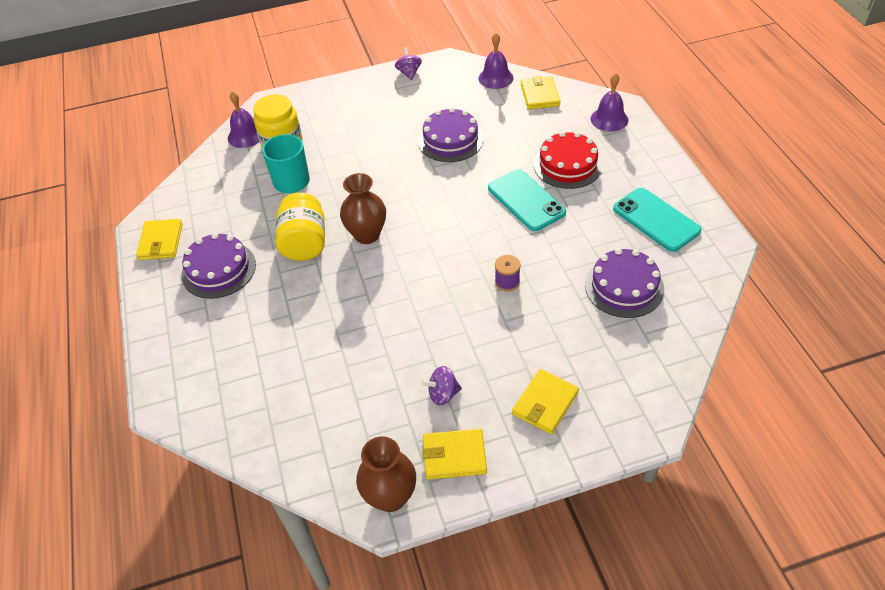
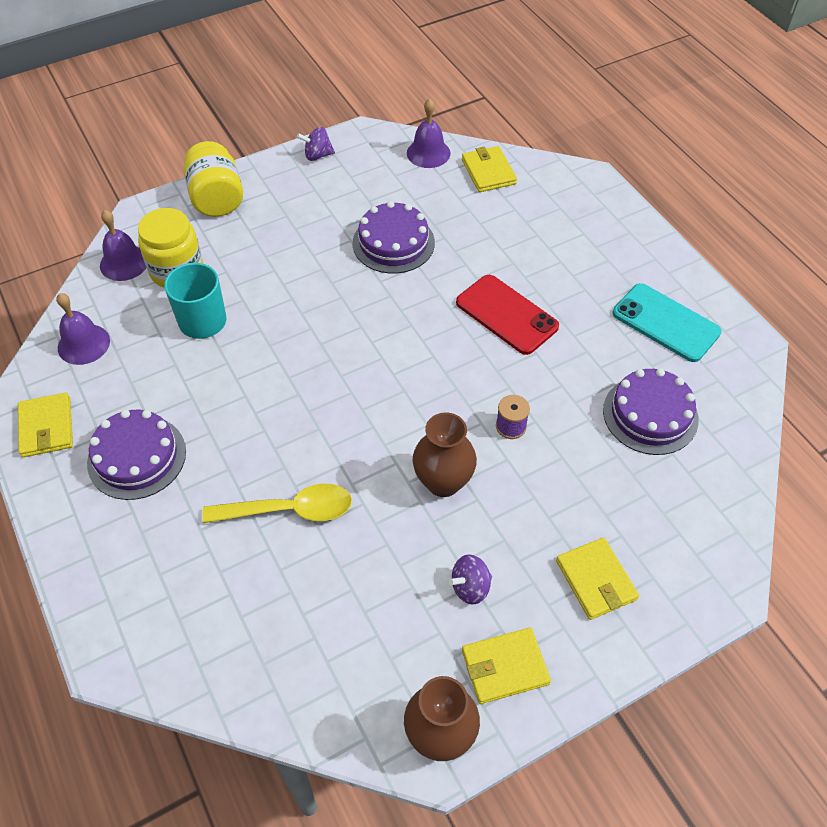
camera: 15 degrees left, 5 degrees up
(304, 243) = (242, 405): yellow jar -> yellow jar (217, 198)
(320, 320) = (289, 510): none -> yellow spoon
(367, 235) = (320, 384): brown vase -> brown vase (443, 482)
(409, 73) = (317, 155): purple spinning top -> purple spinning top turned 75 degrees counterclockwise
(526, 200) = (506, 315): turquoise phone -> red phone
(545, 403) = (596, 580): yellow wallet -> yellow wallet turned 45 degrees counterclockwise
(567, 165) = (545, 262): red cake -> none
(609, 119) = (579, 196): purple bell -> purple bell (83, 344)

